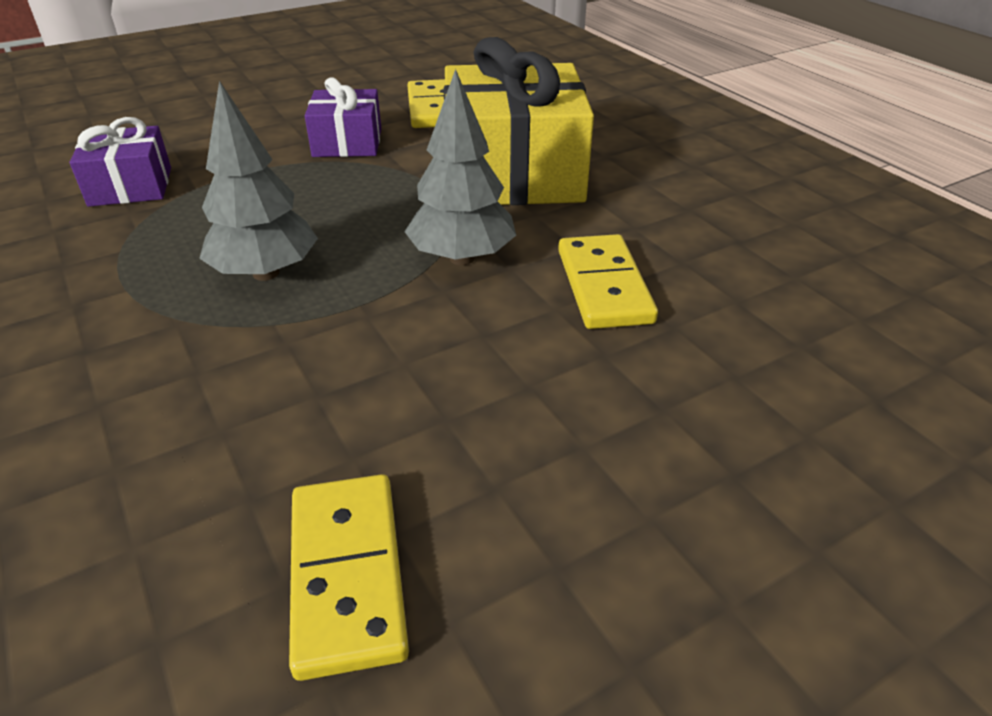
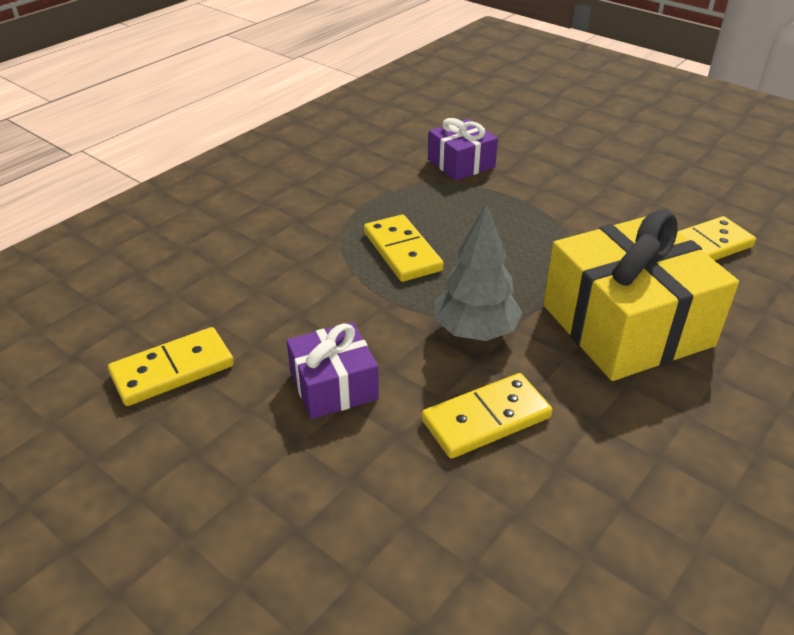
camera: 70 degrees right, 0 degrees up
(266, 273) = (402, 251): grey tree -> yellow domino
(347, 142) = (597, 224): purple gift -> purple gift (333, 386)

